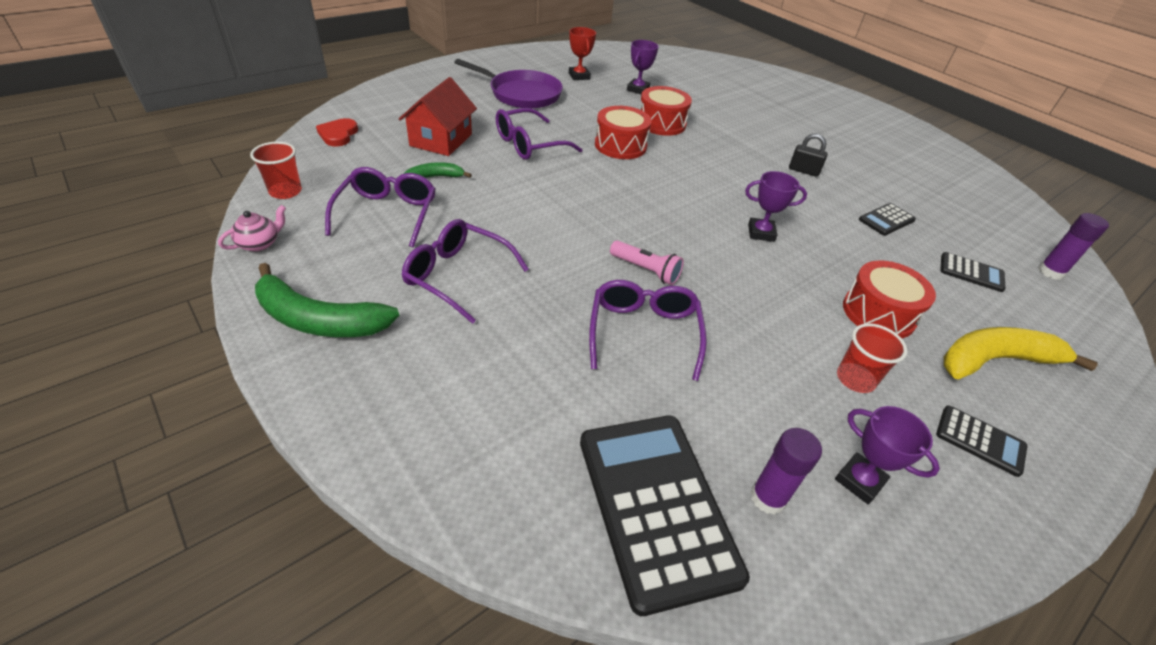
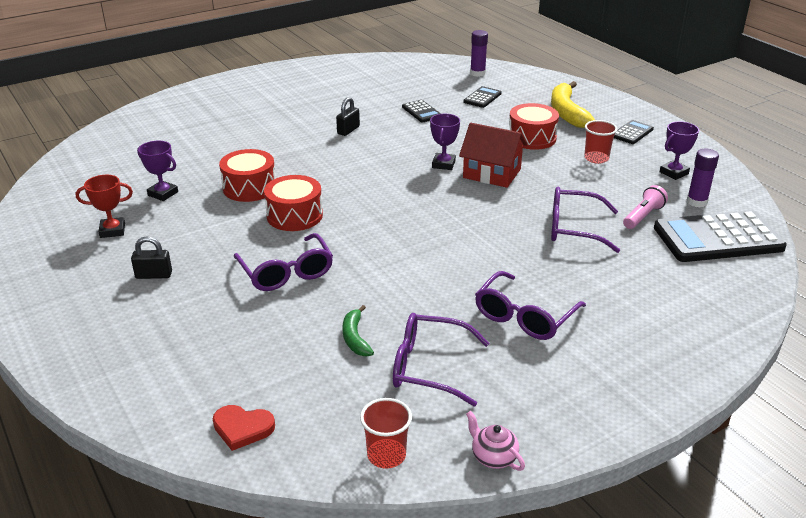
camera: 80 degrees left, 10 degrees down
(319, 320) = (600, 394): green banana -> none
(441, 140) = (268, 337): red house -> red house (492, 173)
(522, 94) = (154, 275): purple pan -> black padlock
(645, 270) = (500, 221): pink flashlight -> pink flashlight (643, 216)

